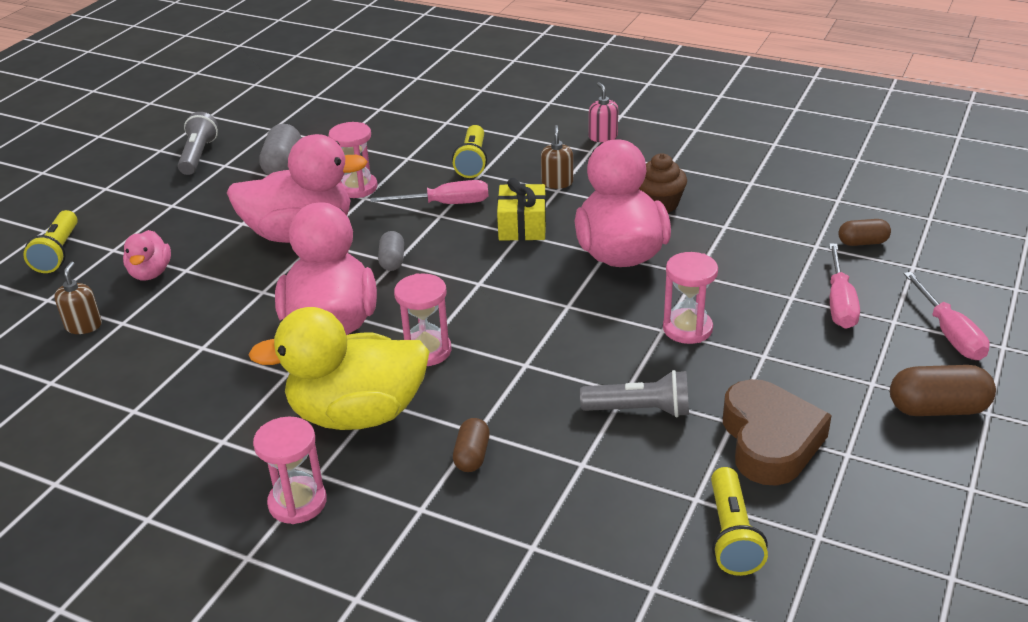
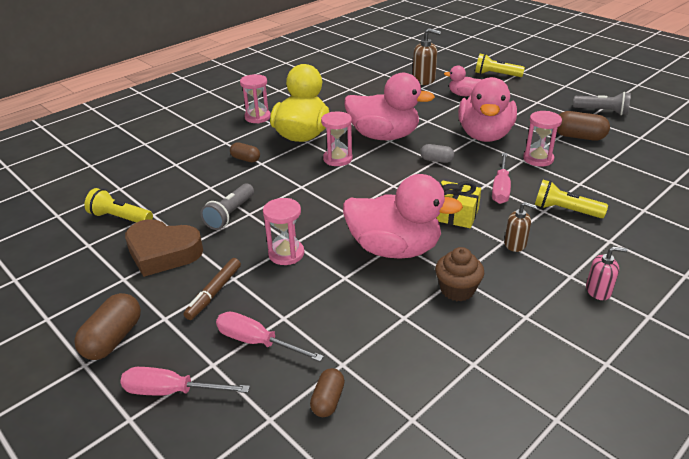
camera: 110 degrees right, 0 degrees up
(84, 326) = (424, 80): brown soap dispenser -> brown soap dispenser, size x1.55
(283, 166) = (579, 137): grey capsule -> brown capsule
(800, 360) = (214, 293): none -> brown marker

